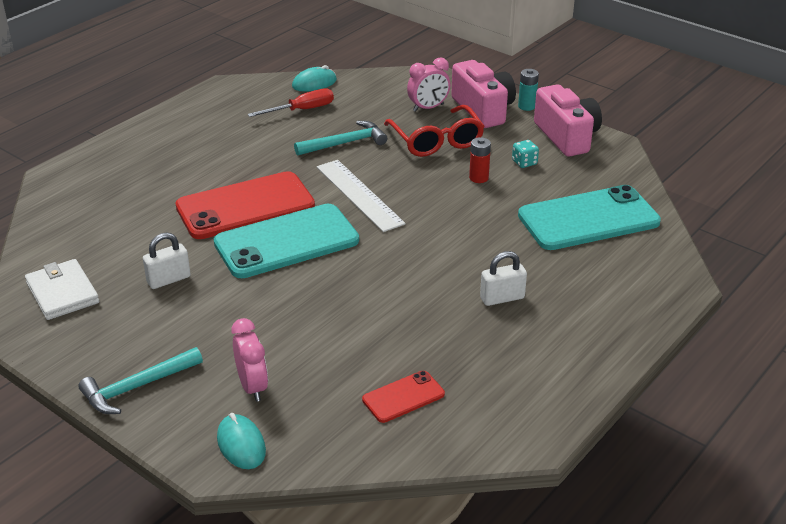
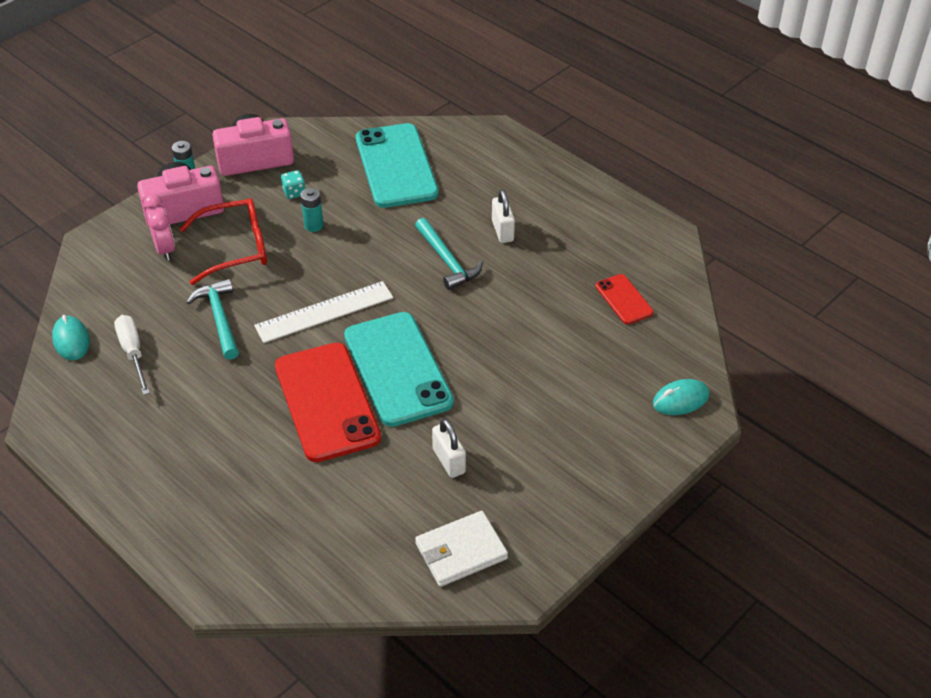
camera: 85 degrees left, 10 degrees up
(137, 387) = (610, 475): turquoise hammer -> turquoise hammer (447, 261)
(252, 387) = (610, 393): pink clock -> none
(302, 110) = (133, 353): red screwdriver -> white screwdriver
(478, 178) = (313, 225): red battery -> turquoise battery

